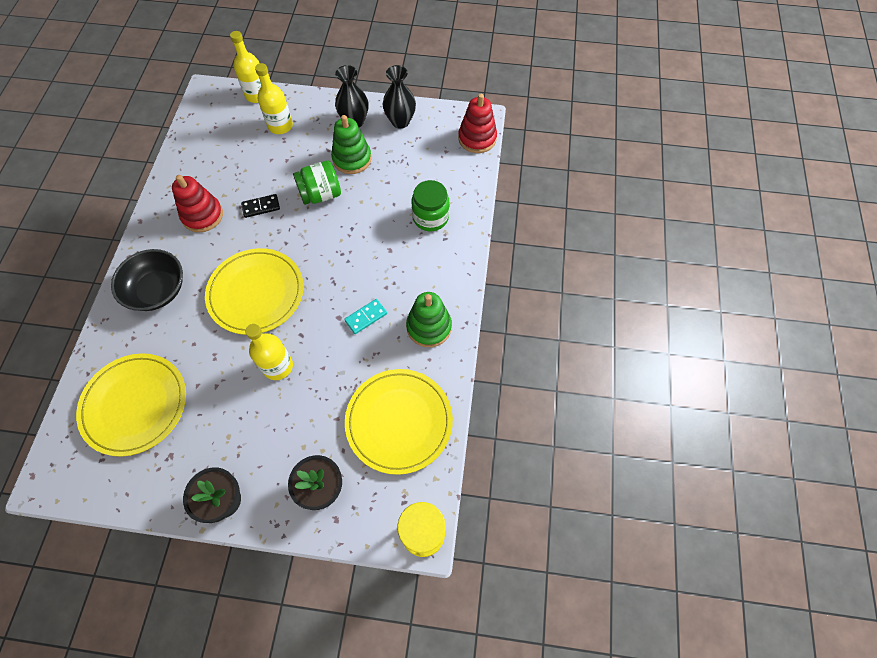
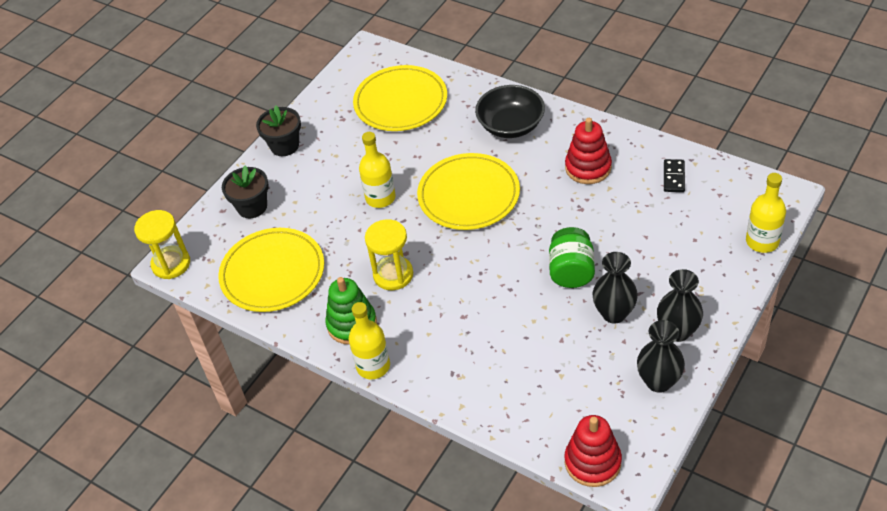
camera: 120 degrees right, 15 degrees down
(261, 207) = (577, 216): black domino -> black domino (674, 177)
(280, 126) = (698, 255): yellow bottle -> yellow bottle (373, 366)
(352, 159) = (614, 313): green stacking toy -> black vase
(366, 317) = (393, 275): turquoise domino -> yellow hourglass
(430, 217) = (488, 368): green jar -> none

